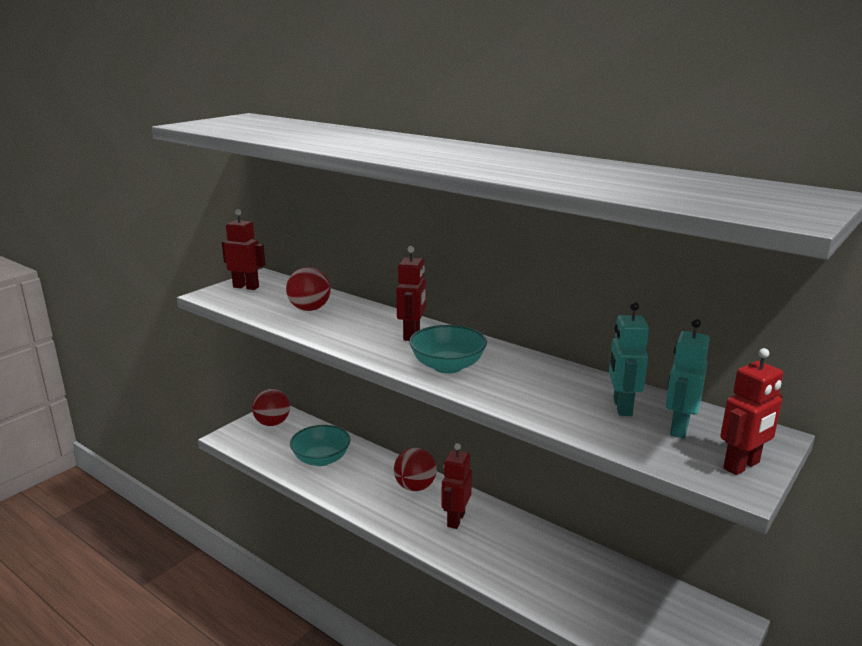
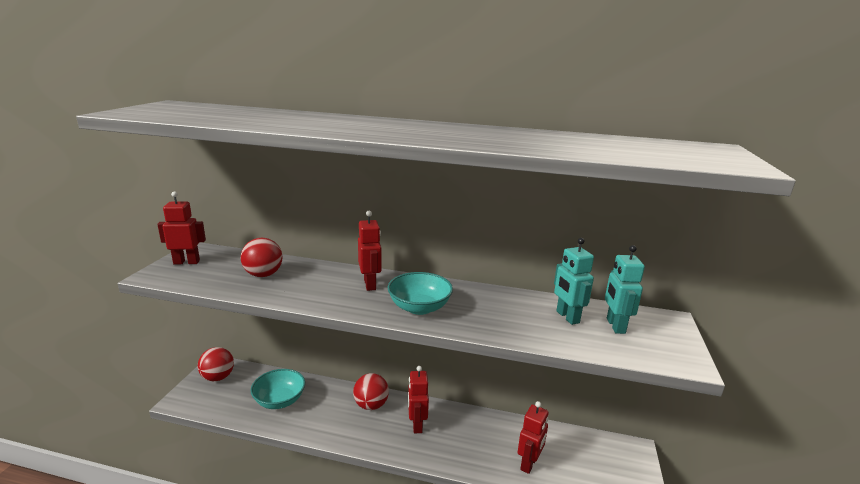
camera: 25 degrees left, 0 degrees up
(742, 466) = (675, 347): red robot -> red robot (529, 464)

